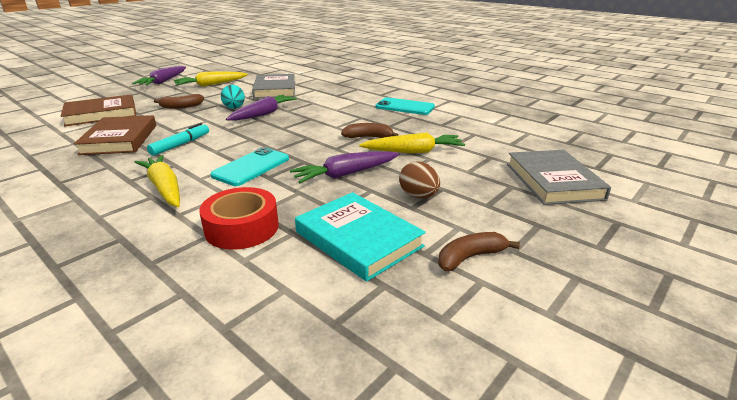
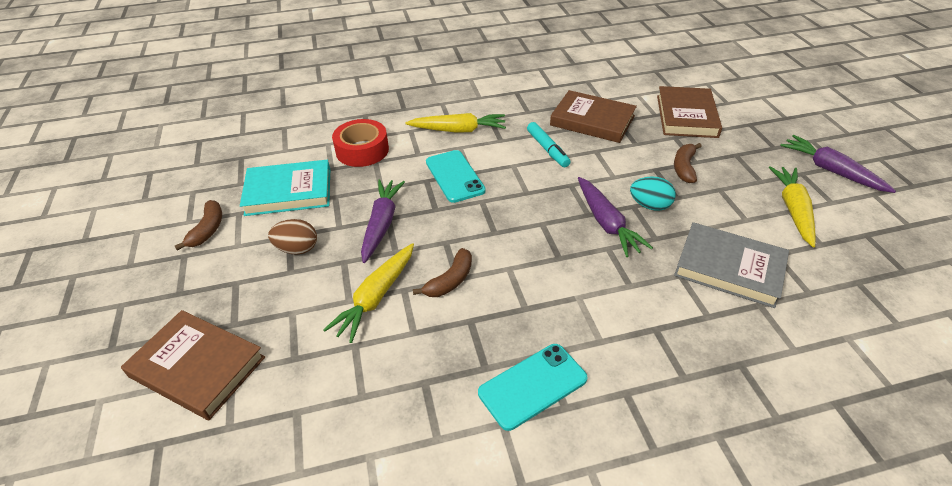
camera: 125 degrees right, 15 degrees up
(553, 181) = (197, 367): grey book -> brown book

